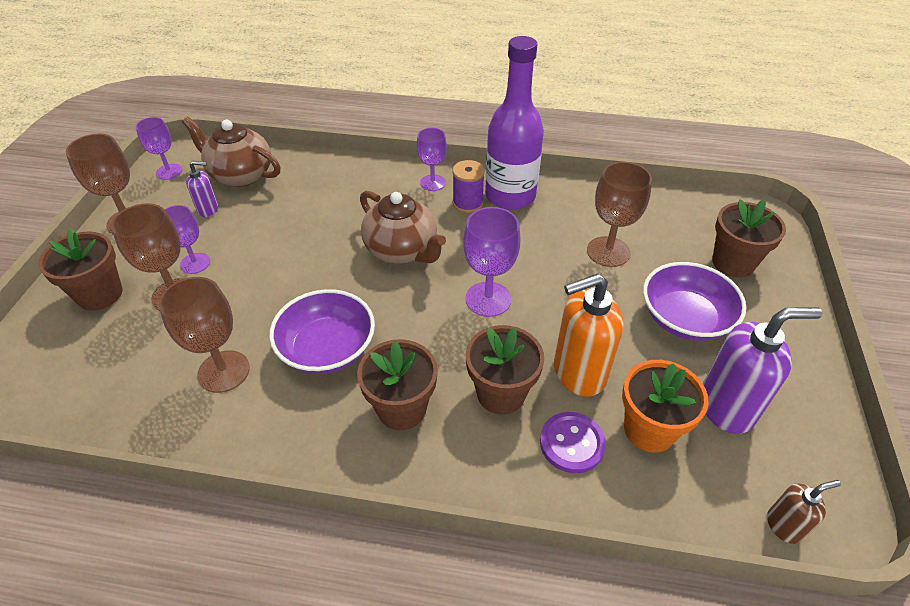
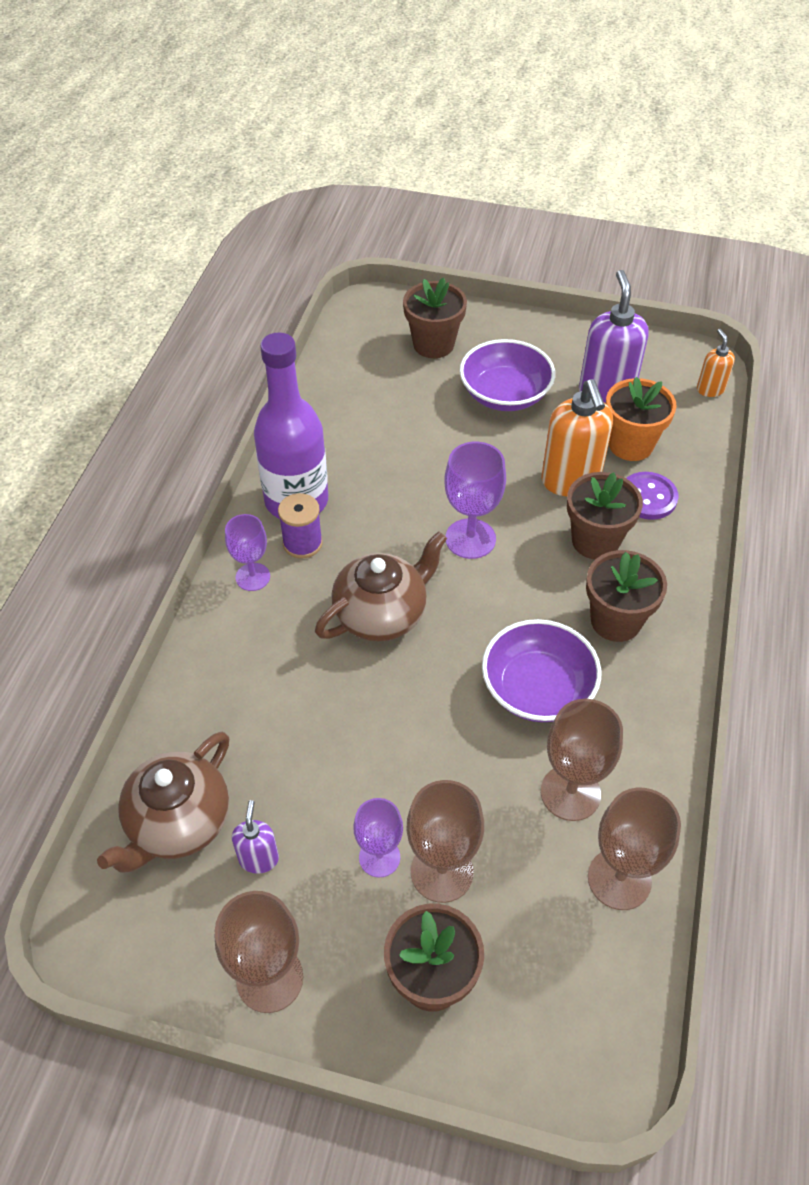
camera: 85 degrees left, 5 degrees up
(169, 172) = (142, 940): purple goblet -> none
(608, 252) = (407, 431): brown goblet -> brown goblet (619, 879)
(784, 525) = (710, 389): brown soap dispenser -> orange soap dispenser

